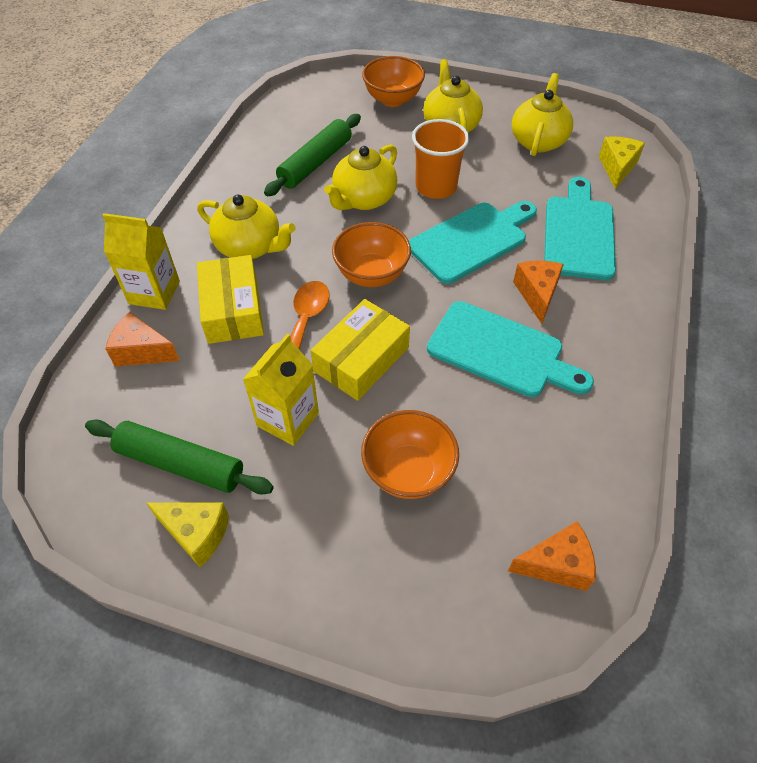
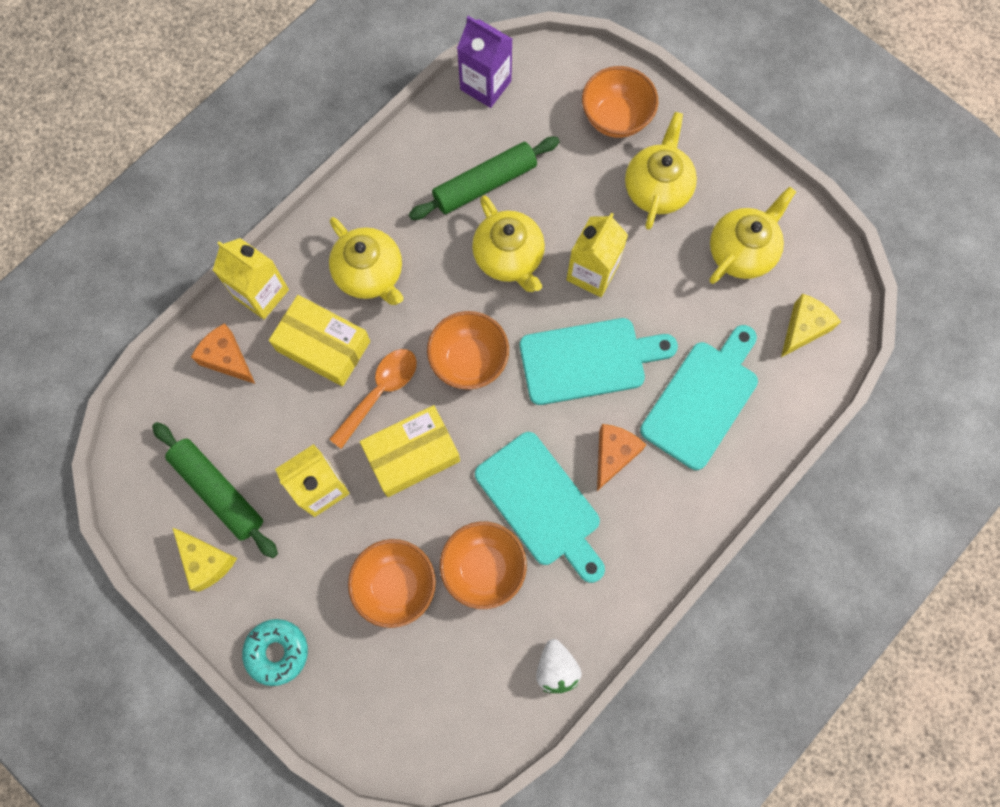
camera: 25 degrees right, 20 degrees up
(232, 310) = (323, 346): yellow box -> yellow box turned 75 degrees counterclockwise
(281, 110) = (485, 85): none -> purple carton
(317, 589) = (277, 652): none -> turquoise donut
(363, 199) = (509, 258): yellow teapot -> yellow teapot turned 90 degrees counterclockwise
(436, 187) = (592, 272): orange cup -> yellow carton
(483, 422) = (483, 568): none -> orange bowl
(556, 564) = (468, 721): orange cheese -> none
(606, 477) = (556, 668): none -> white strawberry

